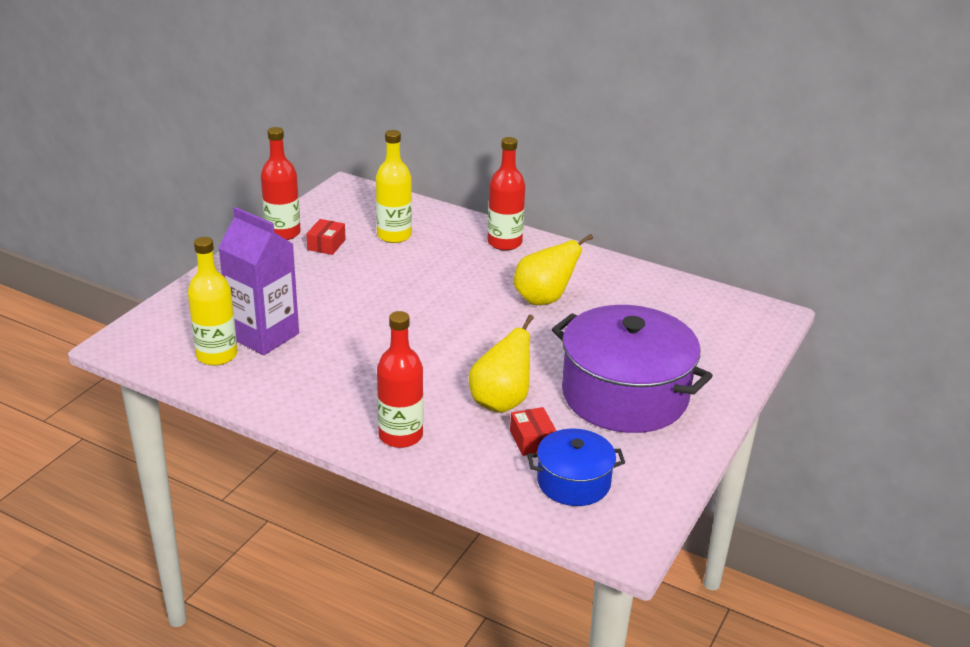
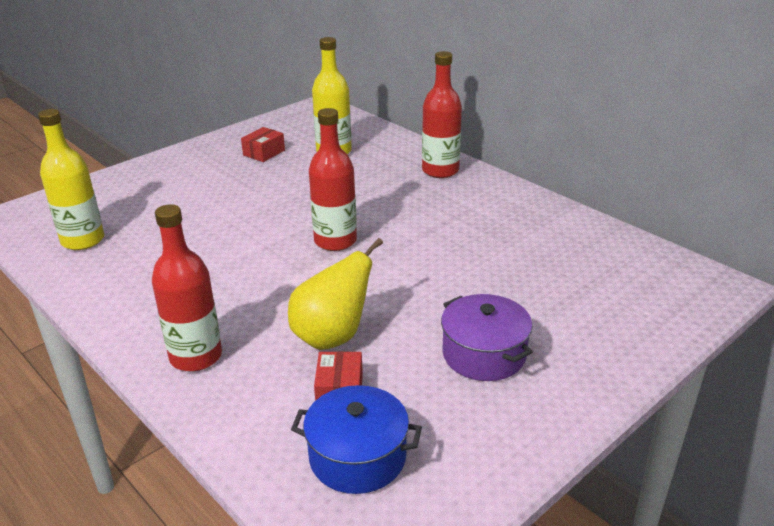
camera: 20 degrees right, 0 degrees up
(264, 335) = (141, 228): purple carton -> none
(283, 233) = (232, 138): red bottle -> red bottle (335, 241)
(544, 299) = (449, 231): yellow pear -> none
(625, 395) = (484, 354): purple pot -> purple pot, size x0.53

